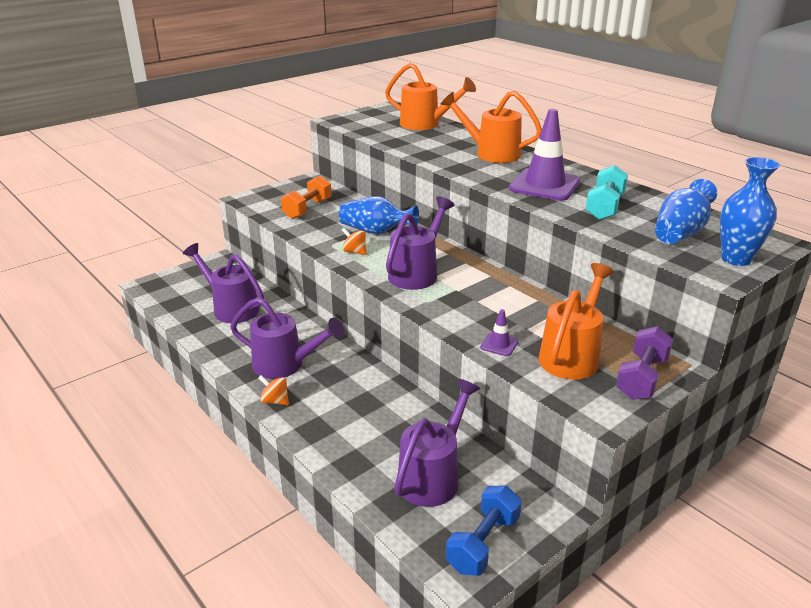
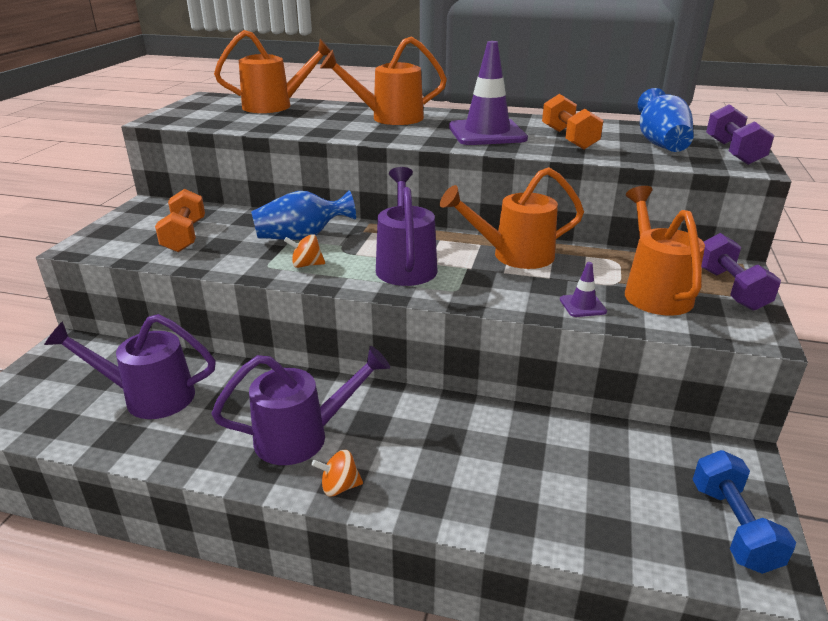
camera: 35 degrees left, 0 degrees up
(433, 476) = (606, 482): purple watering can -> none
(503, 292) = (514, 255): none -> orange watering can
(604, 207) = (569, 138): turquoise dumbbell -> orange dumbbell
(736, 259) = (733, 152): blue vase -> purple dumbbell

